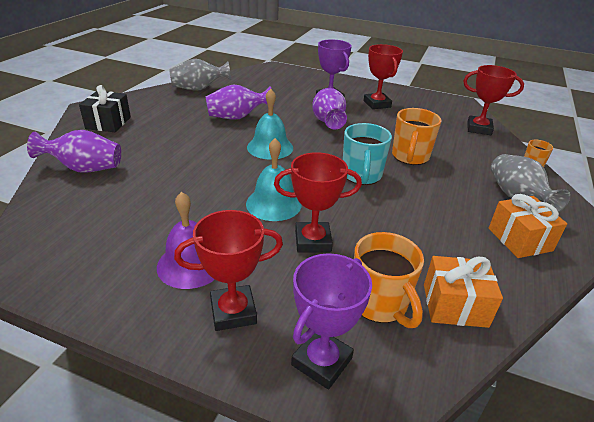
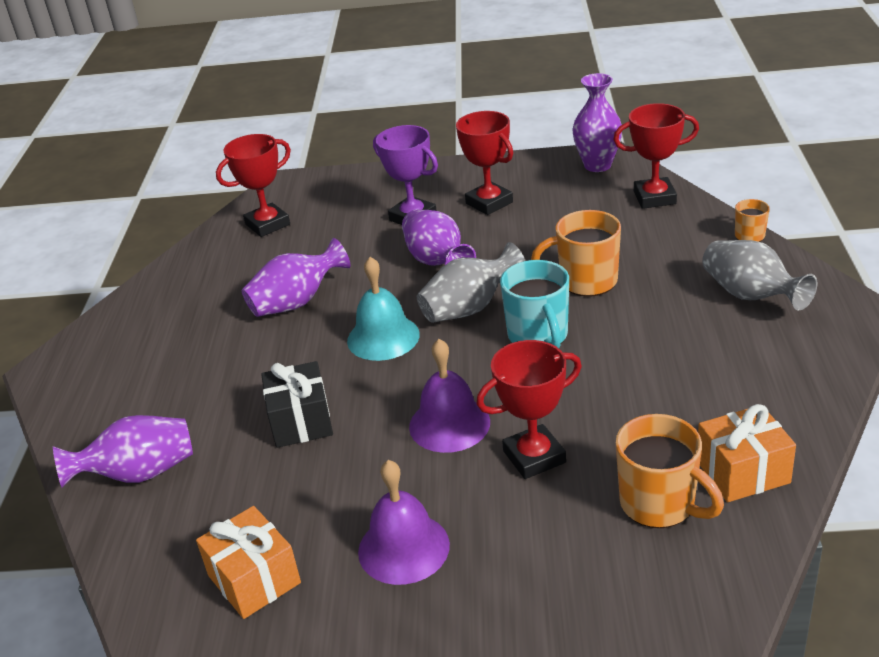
camera: 15 degrees left, 0 degrees up
(108, 123) = (103, 385): black gift -> black gift (301, 421)
(199, 89) = (195, 270): grey vase -> grey vase (469, 308)
(233, 312) = (499, 583): red trophy -> red trophy (267, 224)
(273, 204) = (449, 424): turquoise bell -> purple bell
(322, 361) = (634, 595): purple trophy -> none
(410, 157) = (586, 281): orange mug -> orange mug turned 90 degrees clockwise
(452, 104) = (597, 165): none -> purple vase
(519, 239) = (778, 356): orange gift -> orange gift (254, 579)

